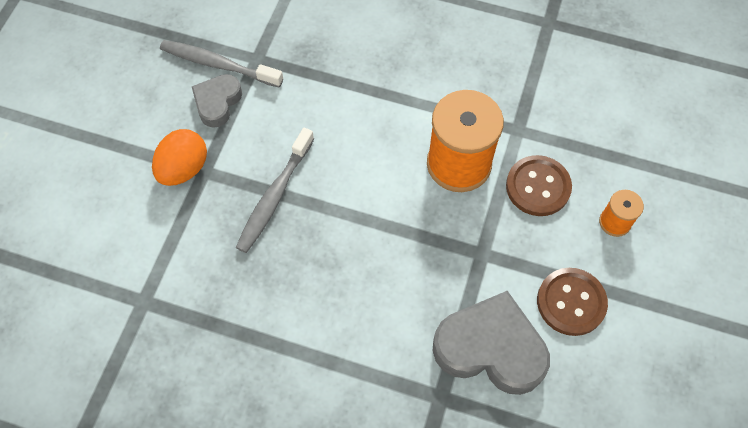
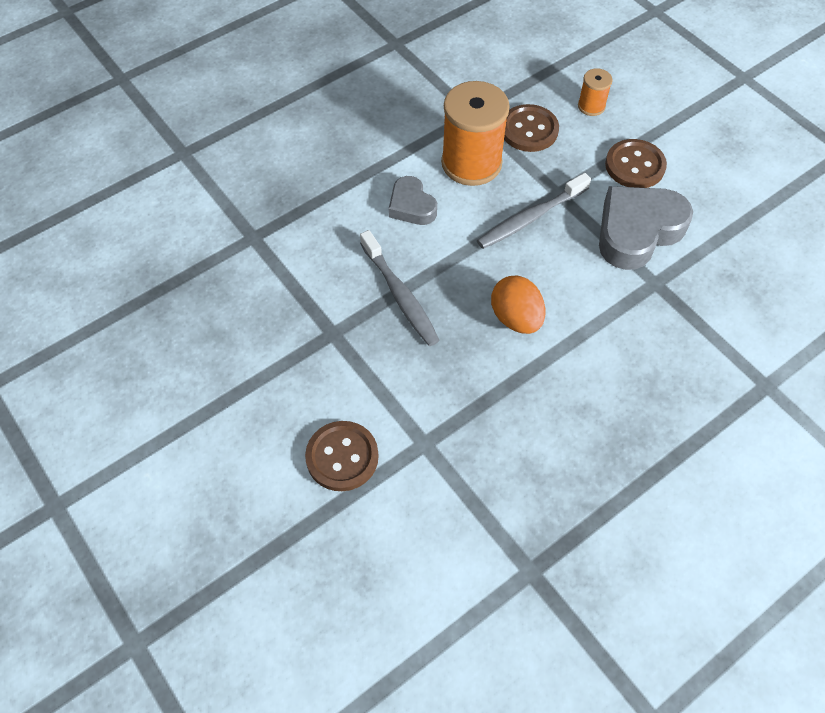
camera: 55 degrees left, 5 degrees down
(95, 250) = (342, 457): none -> brown button
(184, 169) = (317, 346): orange egg -> orange egg (516, 318)
(217, 102) = (271, 287): grey heart -> grey heart (411, 206)
(218, 64) = (233, 266): grey toothbrush -> grey toothbrush (530, 218)

